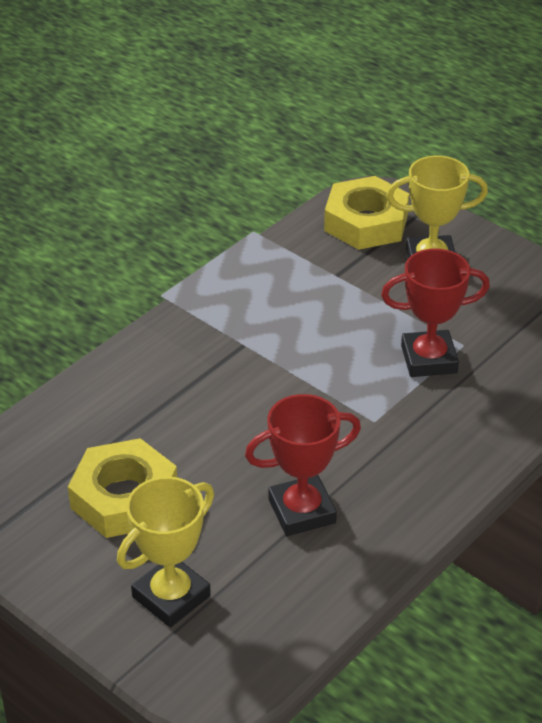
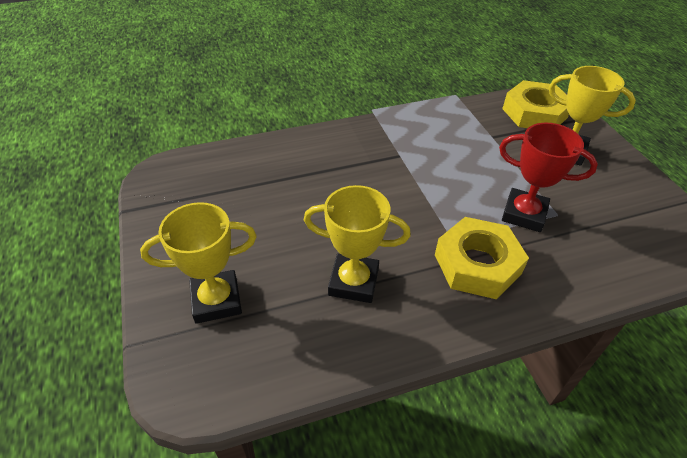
camera: 30 degrees right, 5 degrees up
(124, 498) = (247, 218): yellow nut -> yellow nut (477, 264)
(302, 511) = (353, 282): red trophy -> yellow trophy

